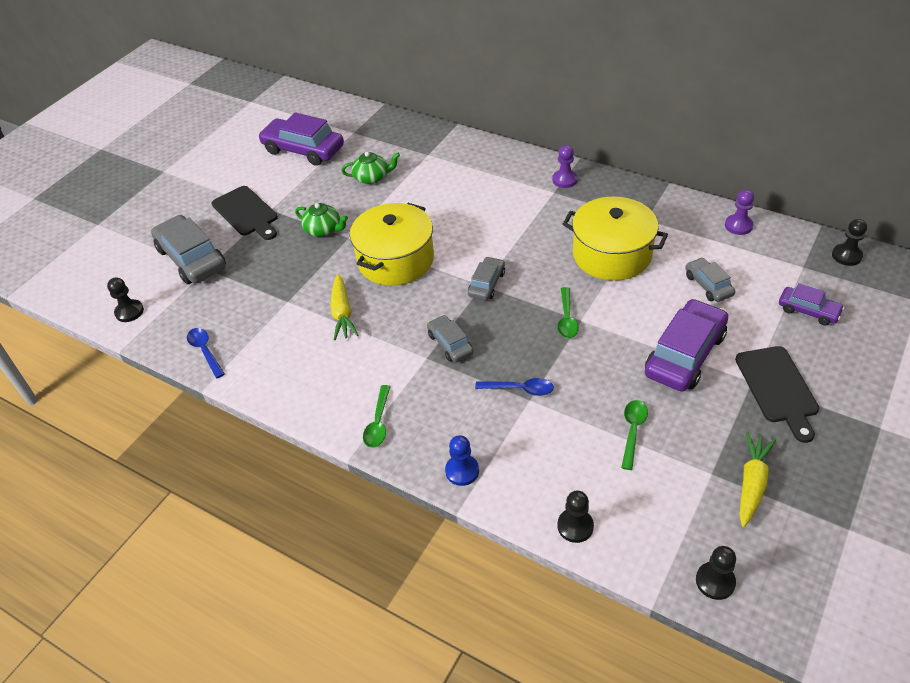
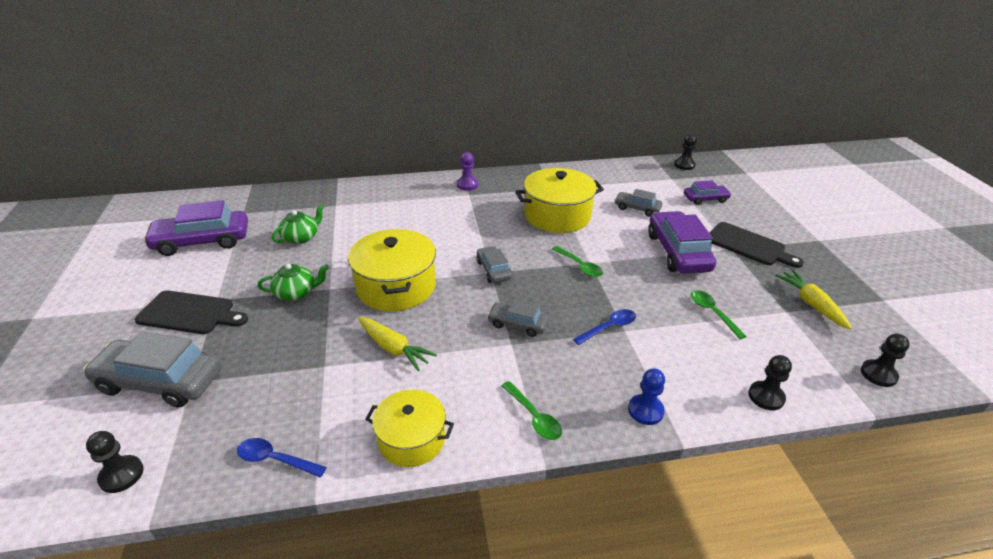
camera: 45 degrees left, 10 degrees down
(287, 387) = (411, 439): none -> yellow pot
(738, 226) = (610, 171): purple pawn -> none

